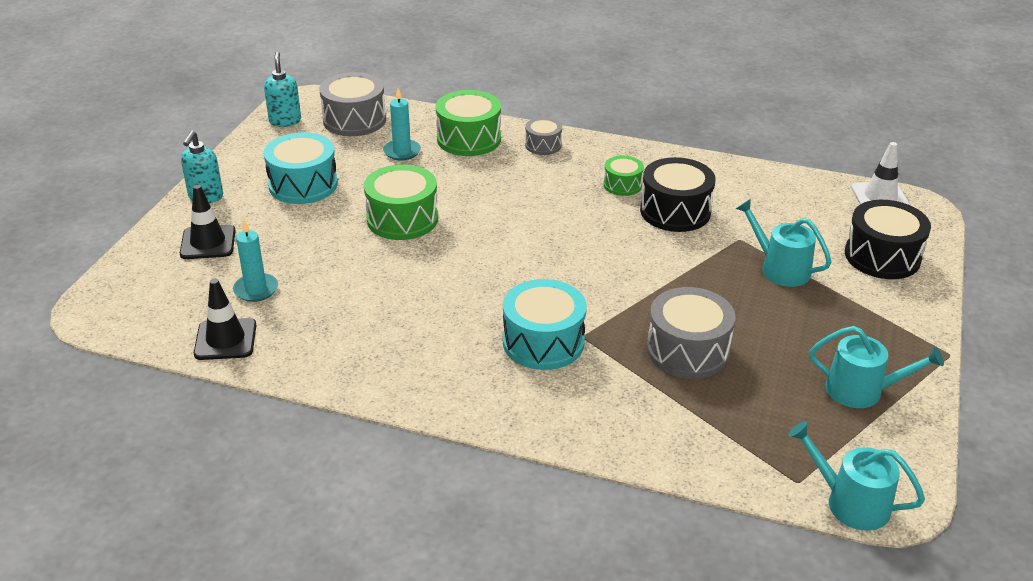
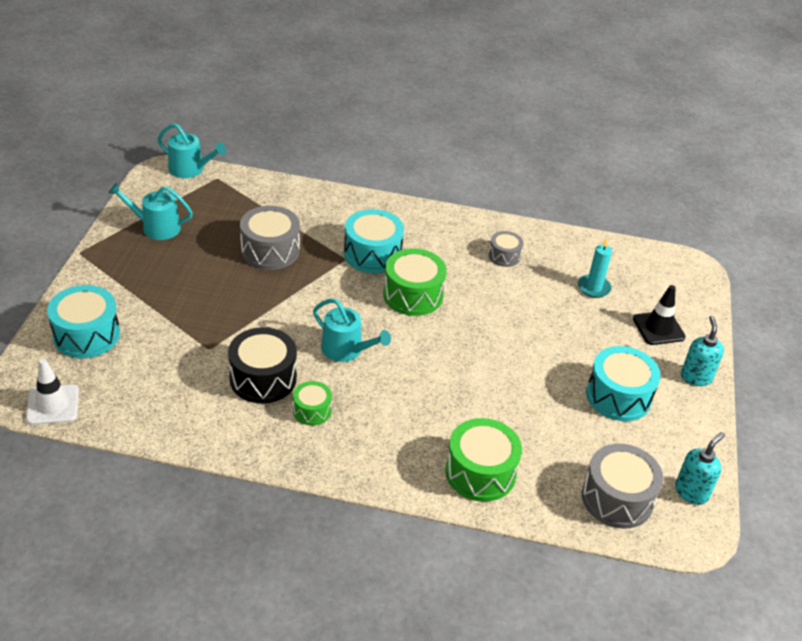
camera: 170 degrees right, 5 degrees up
(225, 339) = (590, 250): black traffic cone -> none
(285, 121) = (691, 492): turquoise soap dispenser -> turquoise soap dispenser turned 120 degrees counterclockwise
(402, 152) = (544, 448): turquoise candle -> none
(402, 219) = (510, 359): green drum -> green drum (413, 295)
(543, 145) = (398, 467): grey drum -> grey drum (504, 256)
(780, 268) = (182, 319): turquoise watering can -> turquoise watering can (346, 350)
(882, 256) = (86, 335): black drum -> turquoise drum

